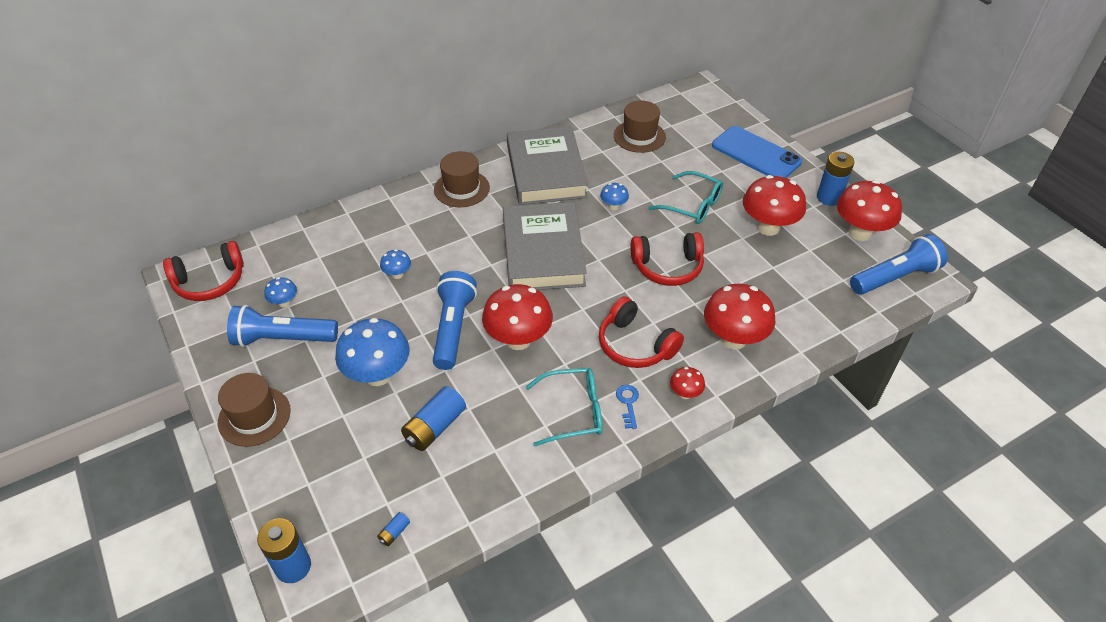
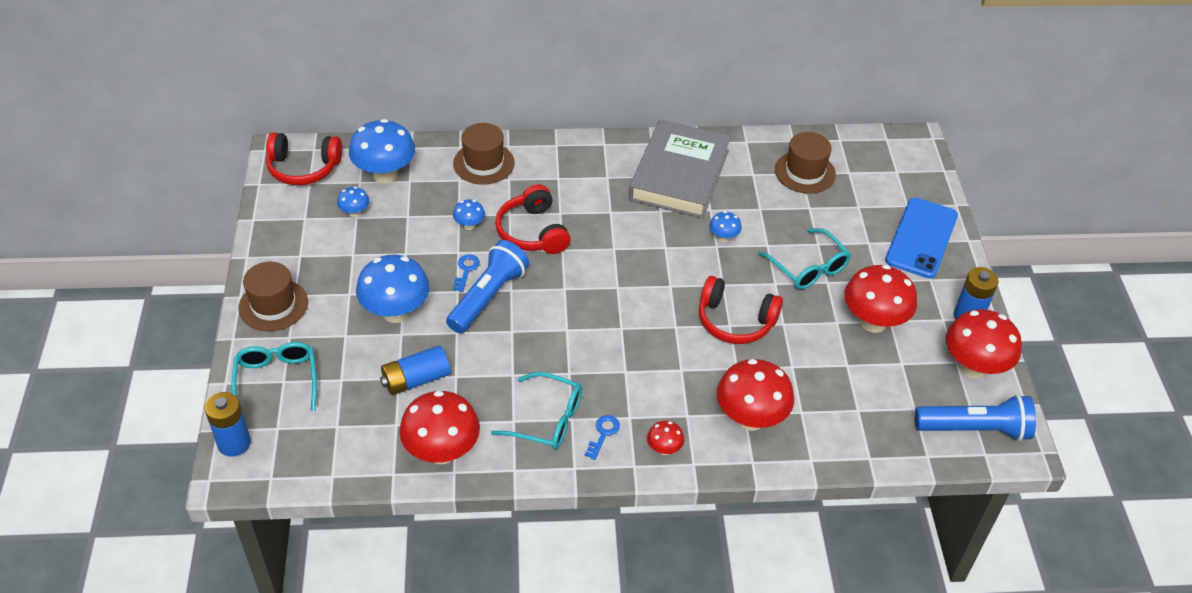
camera: 25 degrees right, 0 degrees up
(283, 339) = (335, 246): blue flashlight -> none
(293, 260) = (385, 175): none -> blue mushroom
(301, 486) = (277, 381): none -> turquoise glasses
(394, 533) = (328, 453): blue battery -> none
(419, 313) = (466, 270): none -> blue key
(461, 189) = (583, 162): brown hat -> brown hat (483, 163)
(518, 340) = (540, 332): red mushroom -> red mushroom (442, 452)
(543, 252) = (620, 257): grey book -> none
(635, 345) = (648, 383): red headphones -> red headphones (533, 232)
(756, 154) = (921, 238): blue phone -> blue phone turned 45 degrees clockwise

